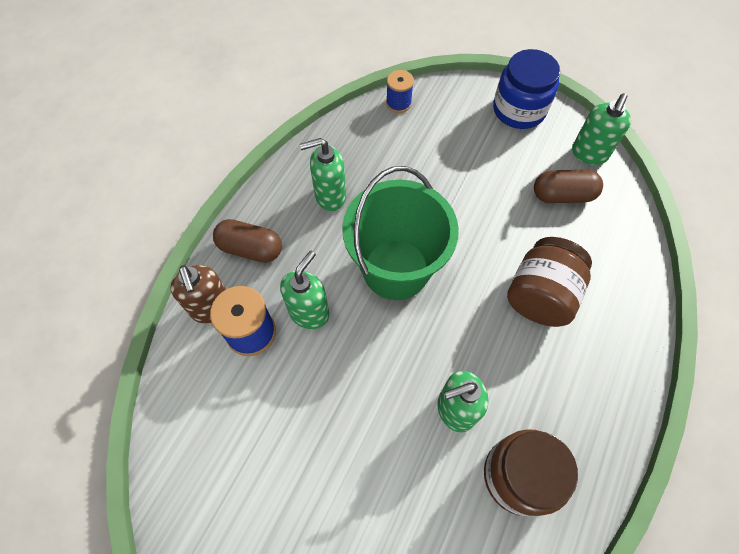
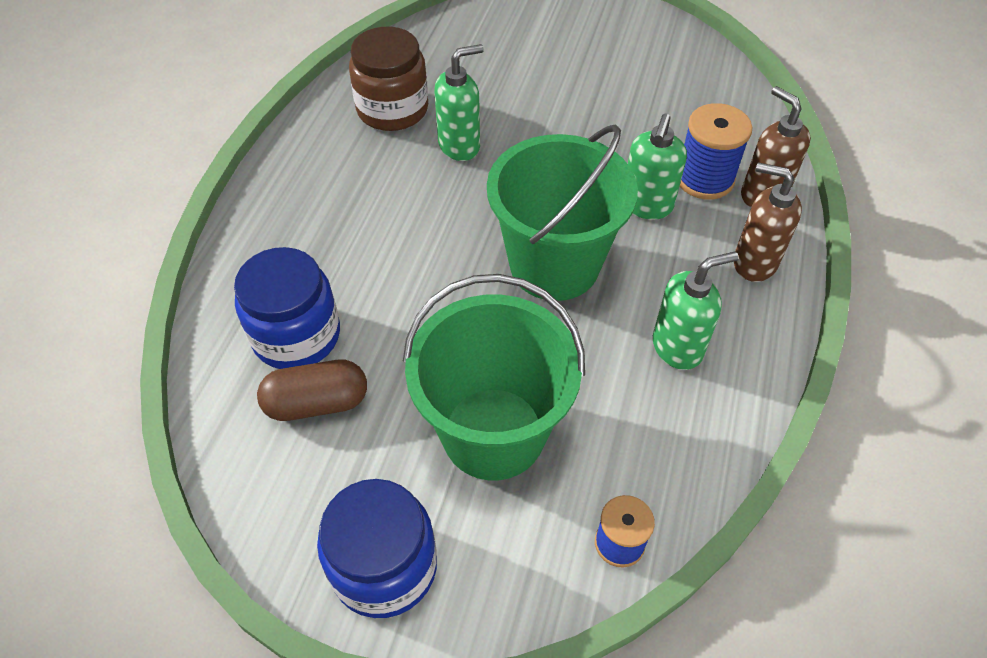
camera: 170 degrees right, 10 degrees down
(250, 248) = (754, 262): brown capsule -> brown soap dispenser
(456, 163) = (493, 433): none -> green bucket
(540, 295) = (362, 262): brown jar -> none
(582, 242) = (296, 335): none -> blue jar
(589, 154) = (261, 487): green soap dispenser -> none

